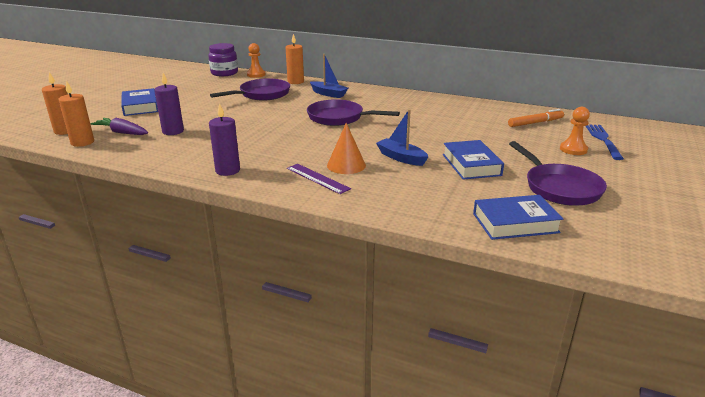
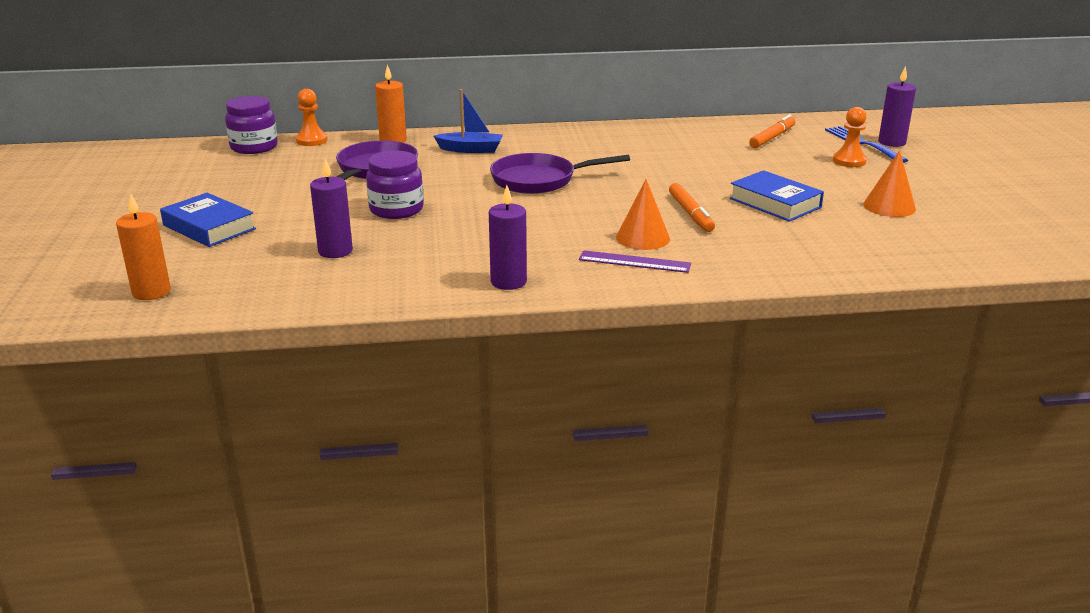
camera: 30 degrees left, 0 degrees up
(82, 142) = (218, 301): orange candle -> none
(122, 132) = (256, 271): purple carrot -> none
(237, 117) = (396, 210): none -> purple jar
(401, 158) = (691, 213): blue boat -> orange marker
(515, 223) = (898, 253): blue book -> none
(559, 188) = (889, 206): purple pan -> orange cone
(630, 144) = (892, 142): none -> purple candle

